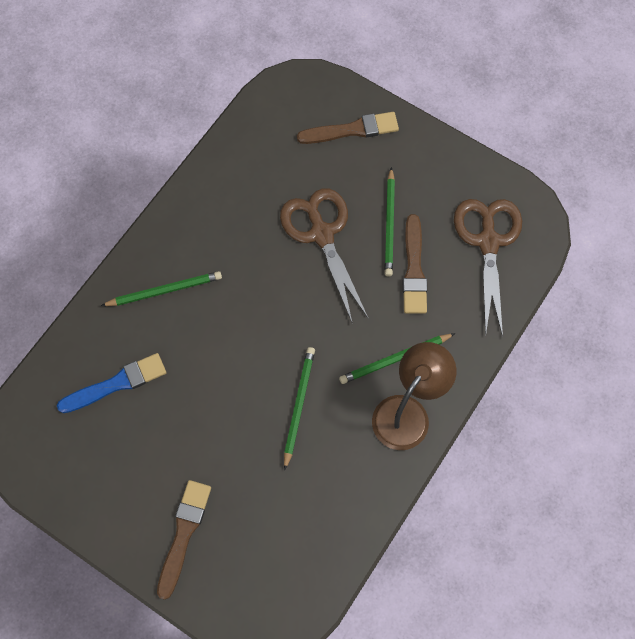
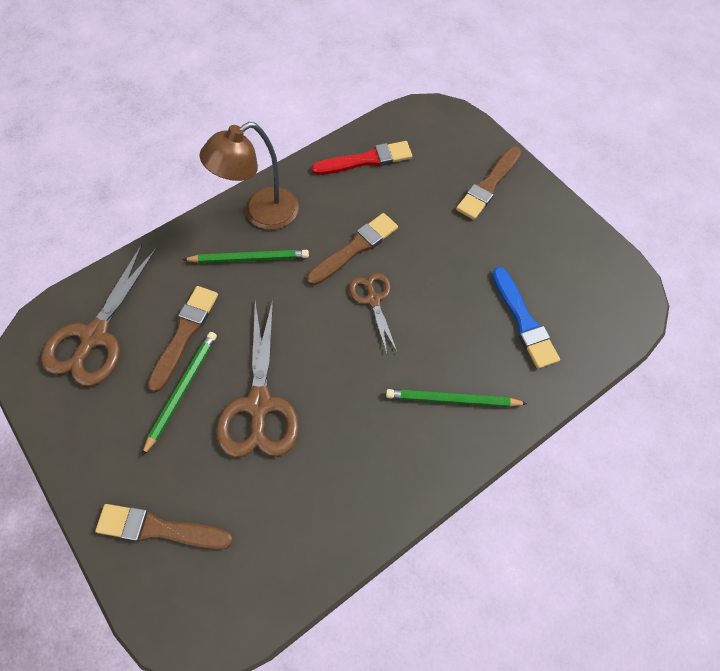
camera: 160 degrees left, 5 degrees down
(116, 383) = (524, 321): blue brush -> blue brush turned 105 degrees counterclockwise
(261, 357) = (373, 300): none -> brown scissors
(298, 406) = (355, 248): green pencil -> brown brush
(327, 521) = (366, 160): none -> red brush

